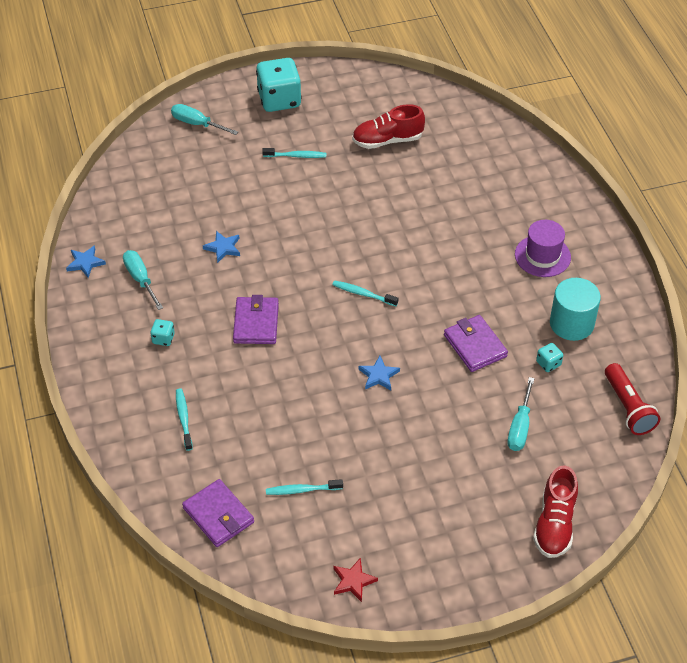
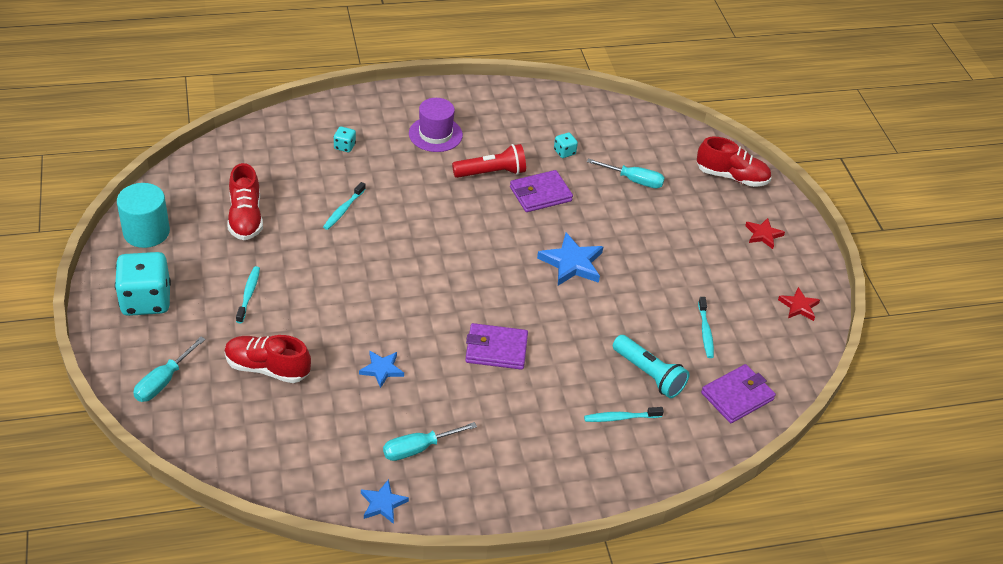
camera: 90 degrees left, 5 degrees down
(163, 339) = (510, 430): turquoise dice -> turquoise dice (344, 146)
(217, 179) = (267, 368): none -> red shoe
(239, 441) = (649, 374): none -> turquoise flashlight
(363, 294) = (466, 262): turquoise toothbrush -> turquoise toothbrush (343, 210)
(378, 375) = (572, 263): blue star -> blue star, size x1.65
(461, 552) = (763, 235): none -> red star
(571, 323) = (520, 131): turquoise cylinder -> turquoise cylinder (146, 232)
(628, 407) = (614, 115): red flashlight -> red flashlight (491, 173)

